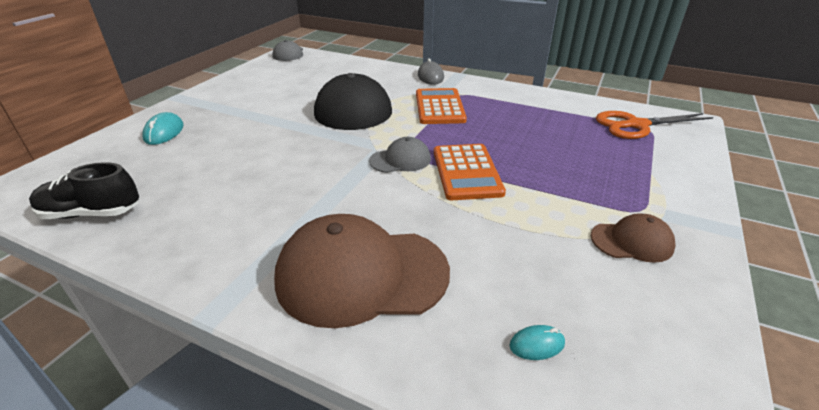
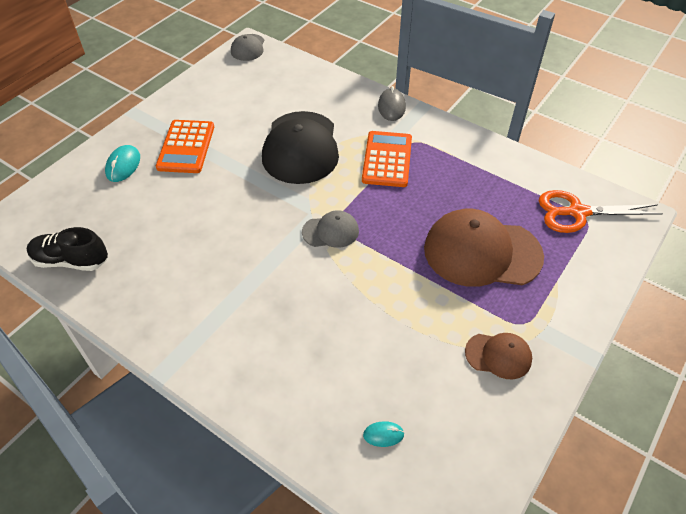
camera: 10 degrees right, 15 degrees up
(361, 275) = (272, 355): brown cap -> brown cap (482, 252)
(466, 172) = (386, 255): orange calculator -> orange calculator (186, 147)

